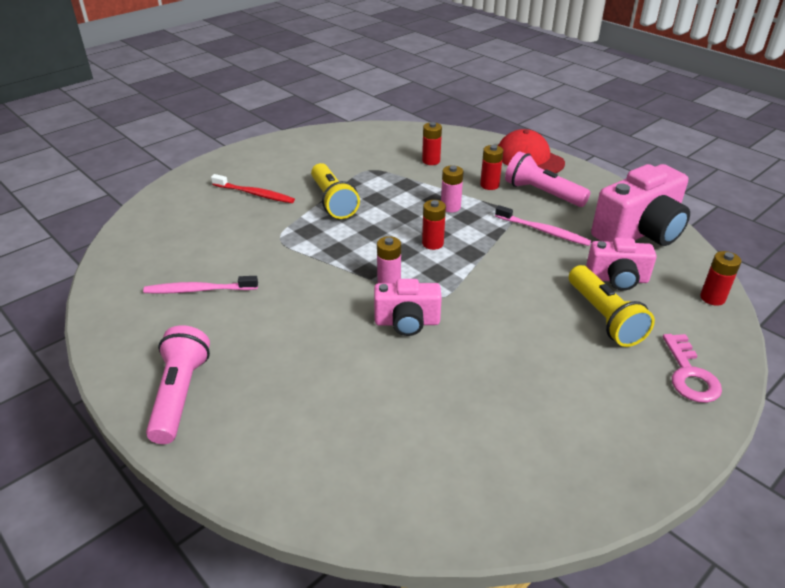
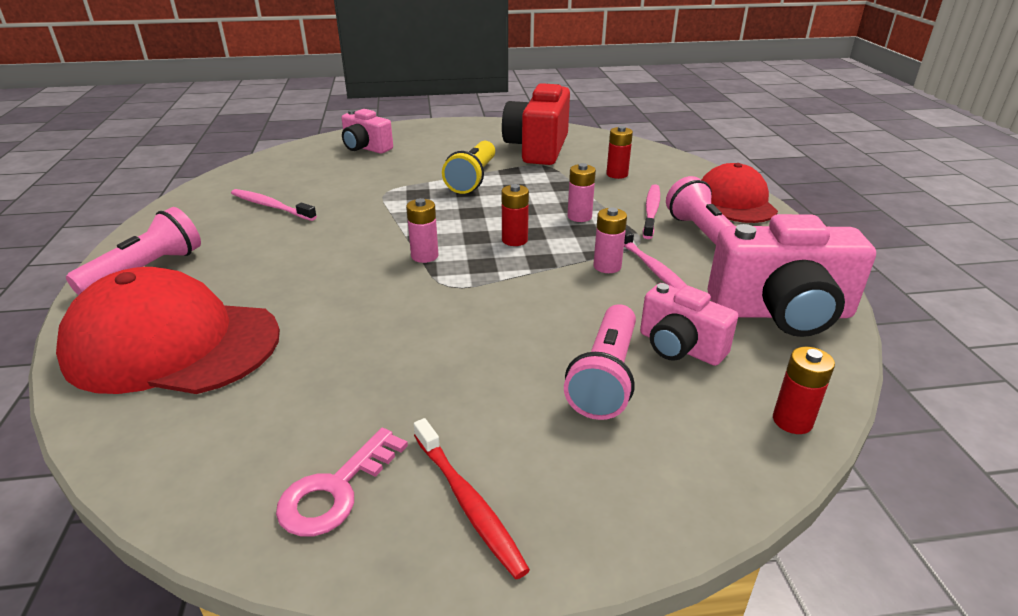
camera: 35 degrees right, 5 degrees down
(255, 194) = (416, 155): red toothbrush -> red toothbrush (468, 503)
(307, 438) = (172, 344): none -> red cap
(345, 155) = (538, 148): none -> red camera
(407, 322) = (391, 293): pink camera -> pink camera (366, 148)
(489, 185) = (651, 211): red battery -> pink toothbrush
(514, 240) = (607, 266): none -> pink battery
(604, 317) = (605, 377): yellow flashlight -> pink flashlight
(689, 374) = (631, 488): pink key -> pink key (336, 490)

